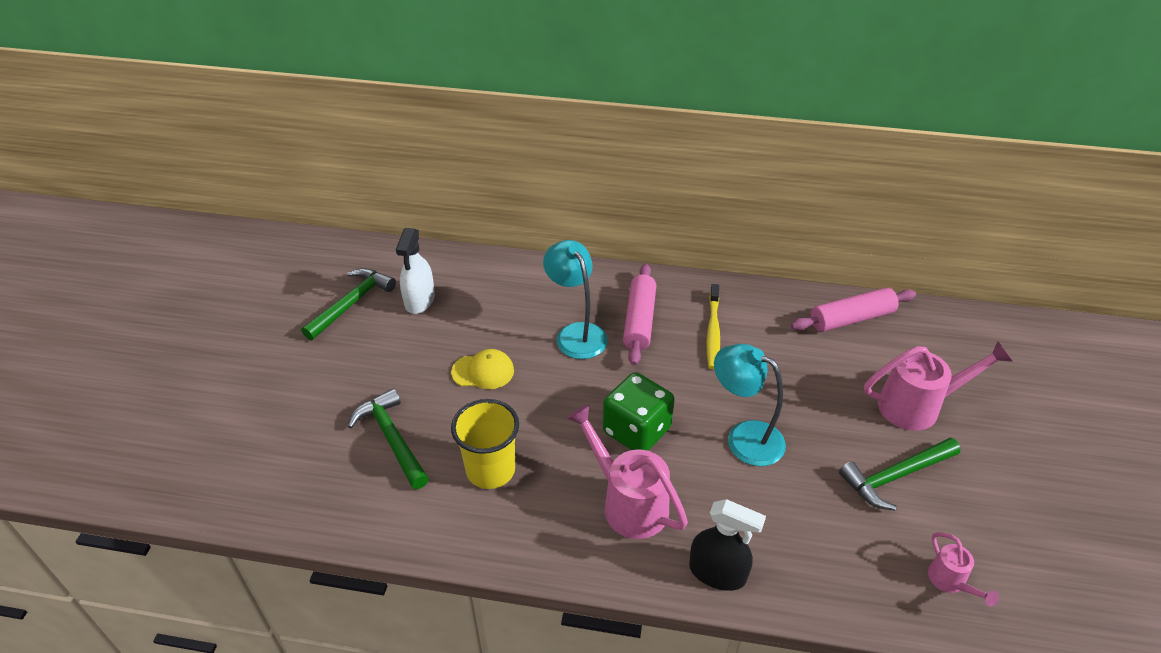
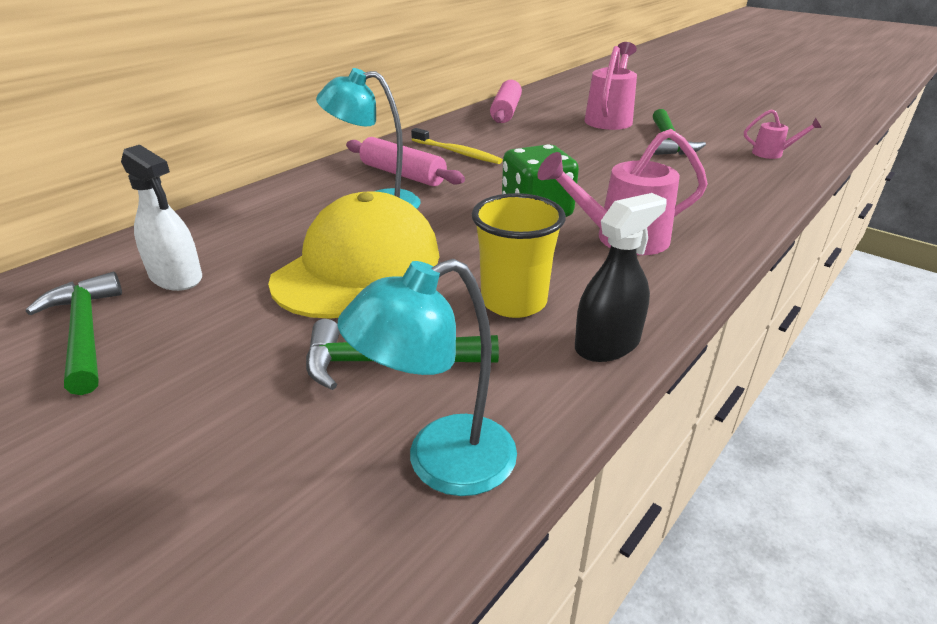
camera: 60 degrees left, 10 degrees down
(483, 371) = (358, 267): yellow cap -> yellow cap, size x2.19
(717, 573) = (727, 223): black spray bottle -> black spray bottle (607, 344)
(744, 437) = (587, 174): turquoise lamp -> turquoise lamp (441, 462)

